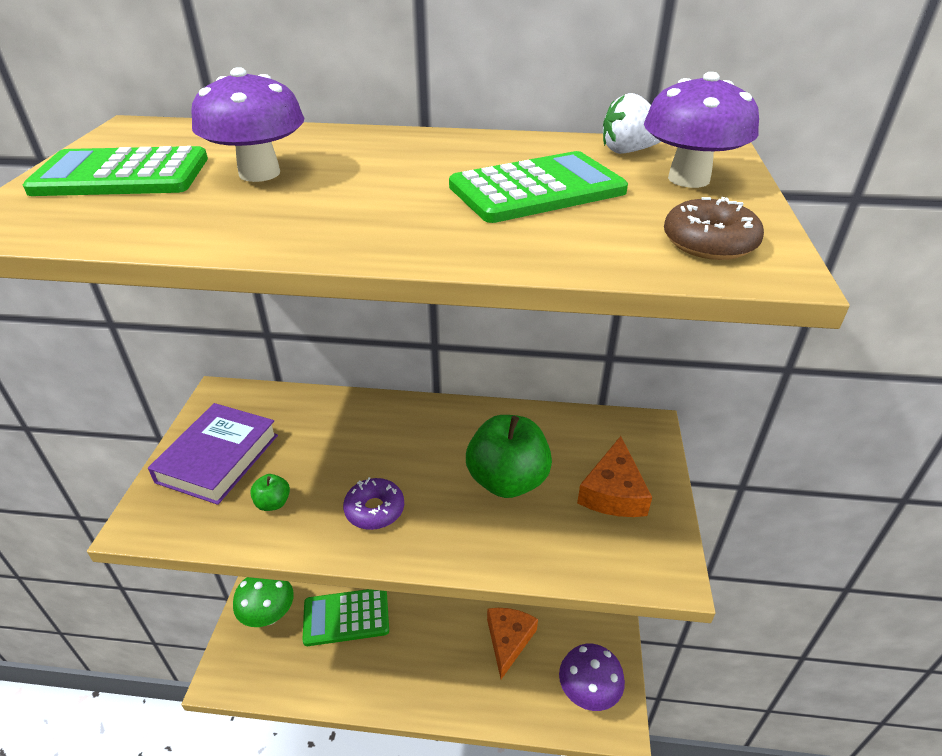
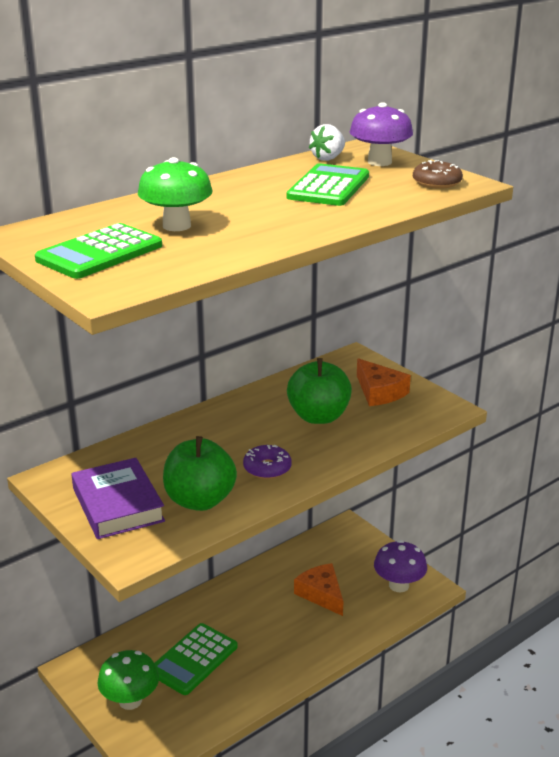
camera: 45 degrees left, 10 degrees down
(259, 173) = (176, 226): purple mushroom -> green mushroom
(273, 503) = (200, 500): green apple -> green apple, size x2.29

